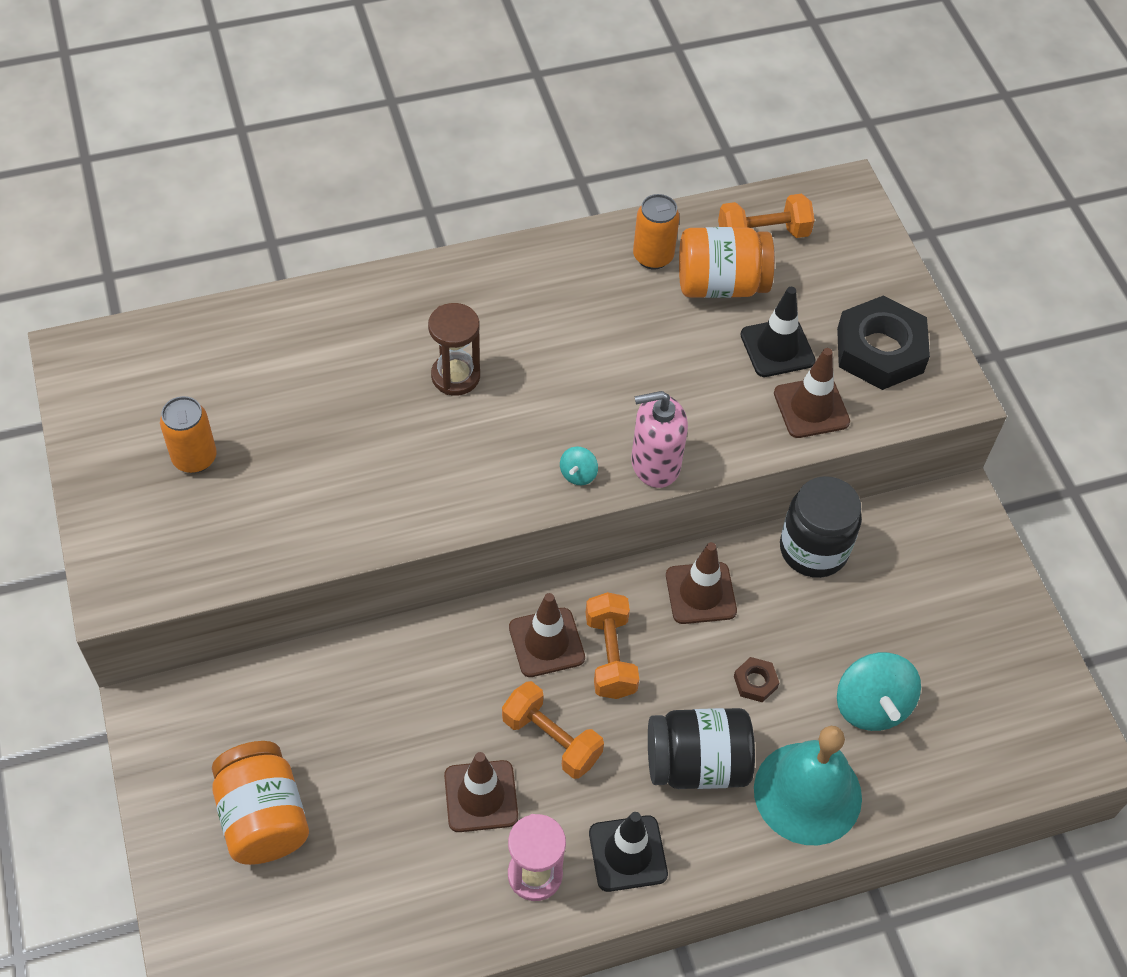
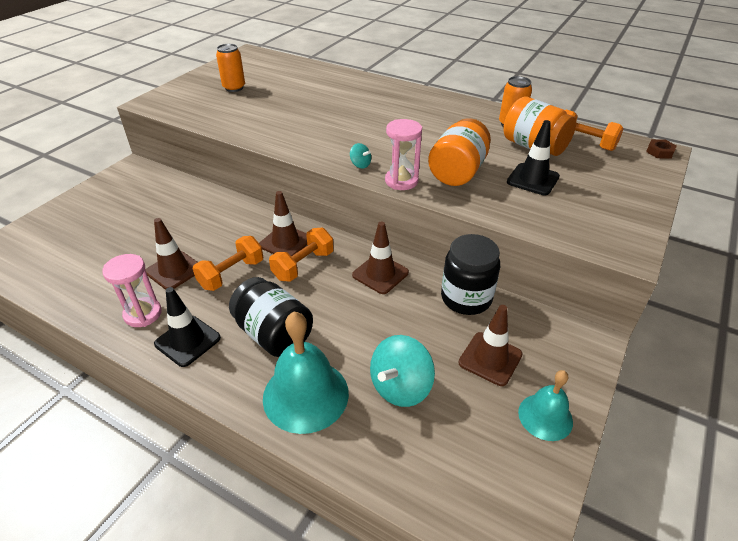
camera: 50 degrees right, 15 degrees down
(263, 817) = (103, 218): orange jar -> orange jar (458, 172)
(455, 376) = (361, 114): brown hourglass -> none
(551, 739) = (231, 274): orange dumbbell -> orange dumbbell turned 45 degrees clockwise
(578, 474) = (360, 165): turquoise spinning top -> turquoise spinning top turned 120 degrees counterclockwise
(655, 464) = (401, 181): pink soap dispenser -> pink hourglass
(755, 682) = (353, 326): brown nut -> brown nut (660, 152)
(811, 408) = (519, 208): brown traffic cone -> brown traffic cone (490, 359)
(879, 350) = (598, 210): black nut -> none
(1002, 623) = (545, 416): none -> turquoise bell

